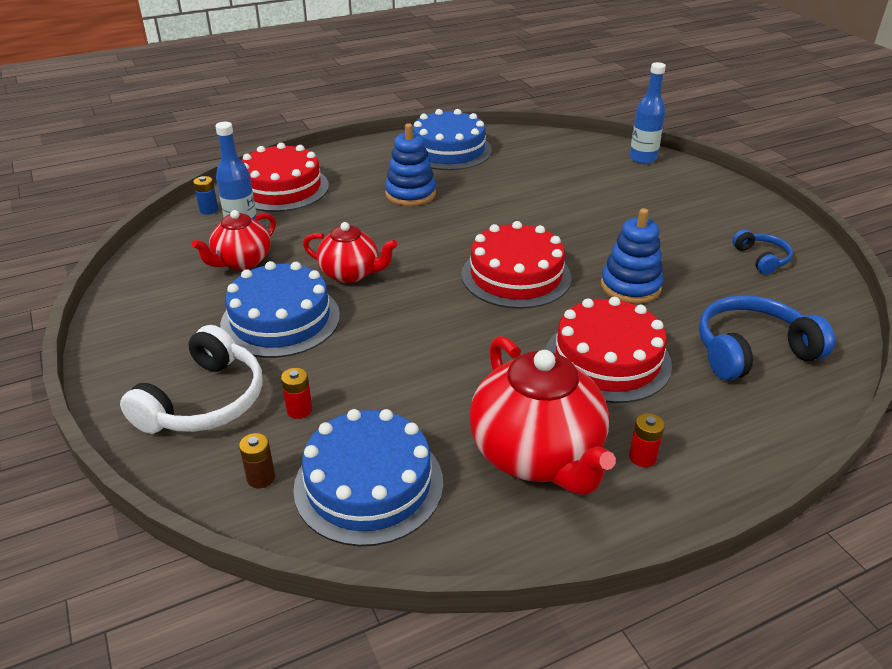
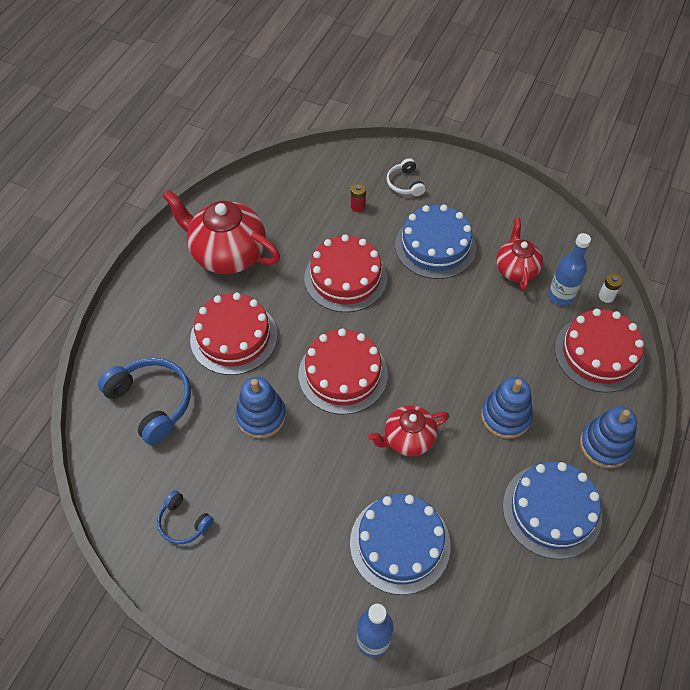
camera: 140 degrees right, 20 degrees up
(204, 401) = (405, 183): white headphones -> white headphones, size x0.55
(209, 210) = (606, 296): blue battery -> white battery
(261, 478) = (335, 171): brown battery -> none
(351, 274) = (442, 304): red teapot -> red teapot (408, 439)
(364, 155) = (605, 445): none -> blue stacking toy
(368, 484) = (288, 195): blue cake -> blue cake (400, 543)
(416, 345) = (345, 278): none -> red cake
(642, 457) = (177, 284): red battery -> none
(752, 351) = (151, 402): blue headphones -> blue headphones turned 75 degrees counterclockwise

